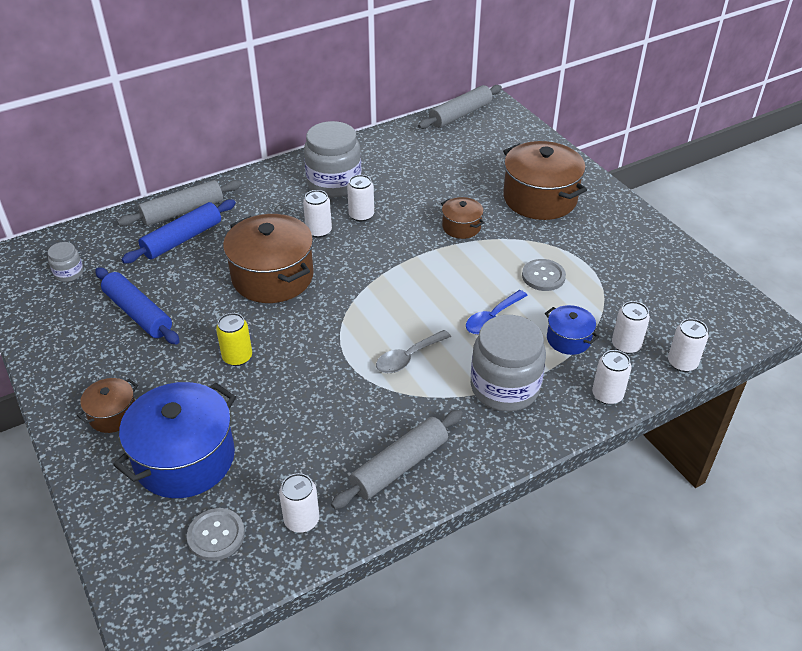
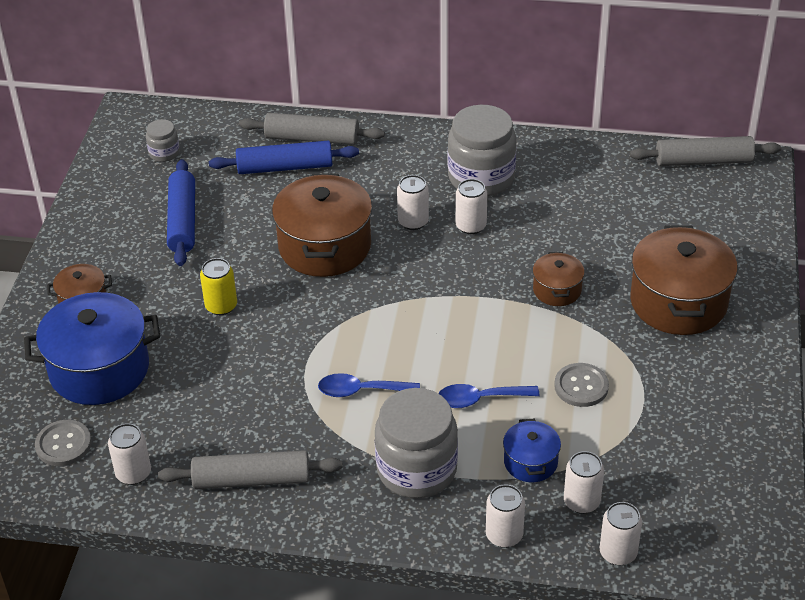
camera: 40 degrees right, 0 degrees up
(408, 358) = (361, 391): grey spoon -> blue spoon

